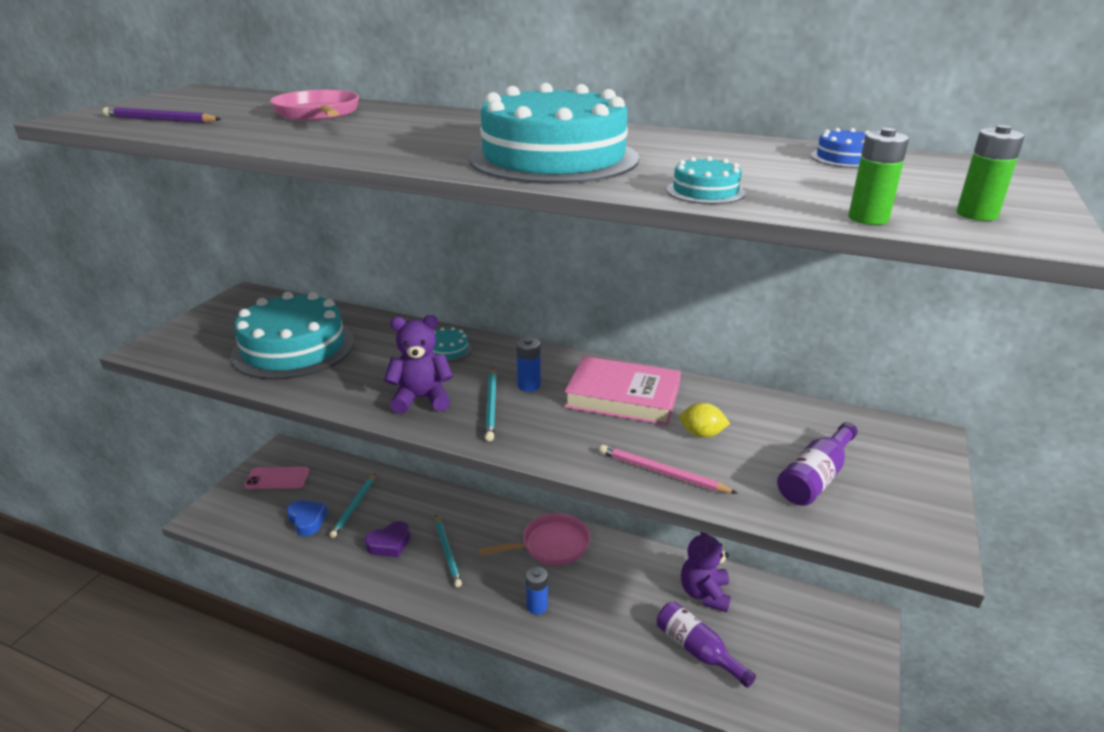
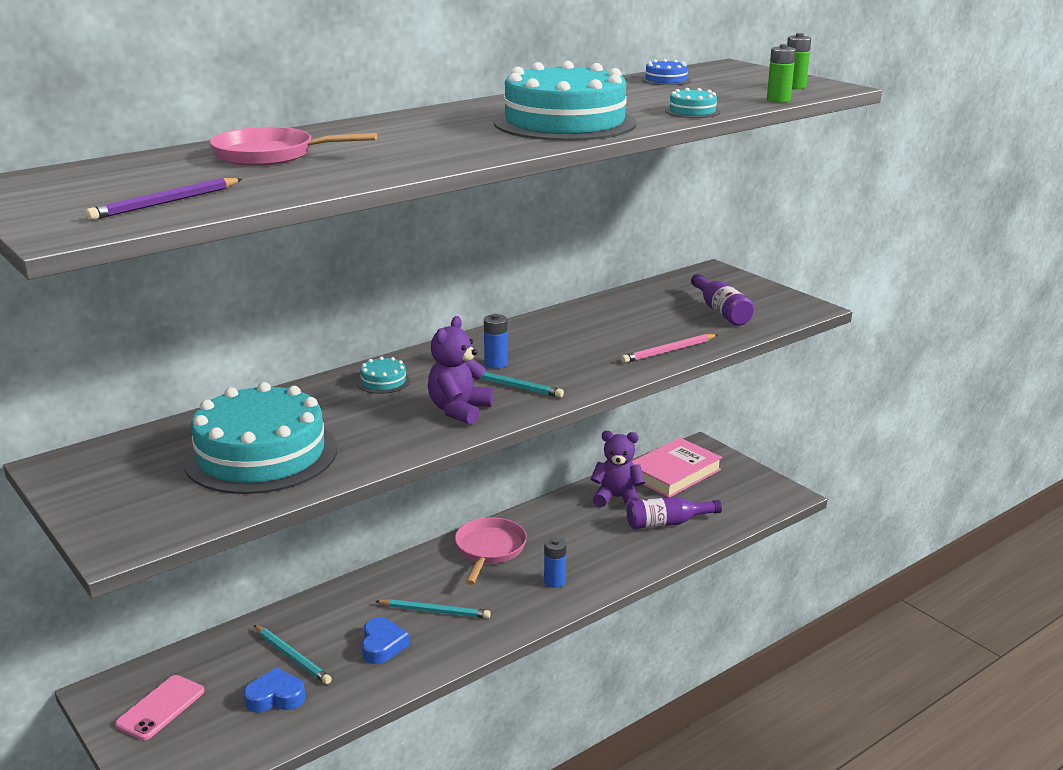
camera: 60 degrees left, 5 degrees down
(389, 544) = (382, 645): purple heart -> blue heart
(622, 397) = (558, 336): pink book -> pink book (674, 473)
(701, 434) = (638, 326): yellow lemon -> none
(704, 593) = (617, 498): purple teddy bear -> purple teddy bear turned 150 degrees clockwise

